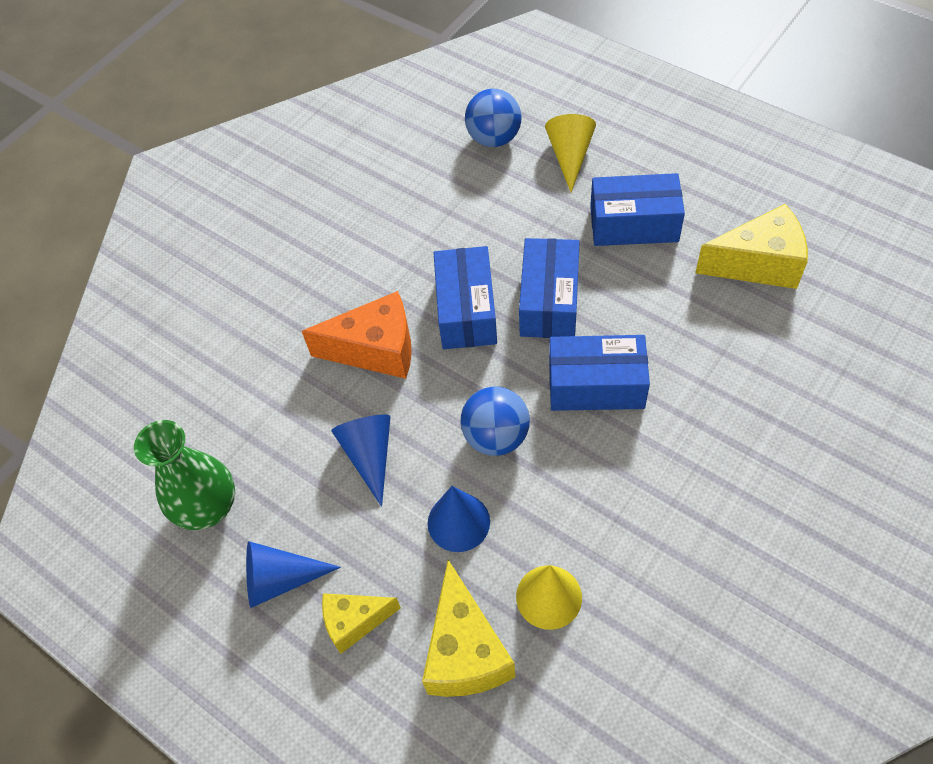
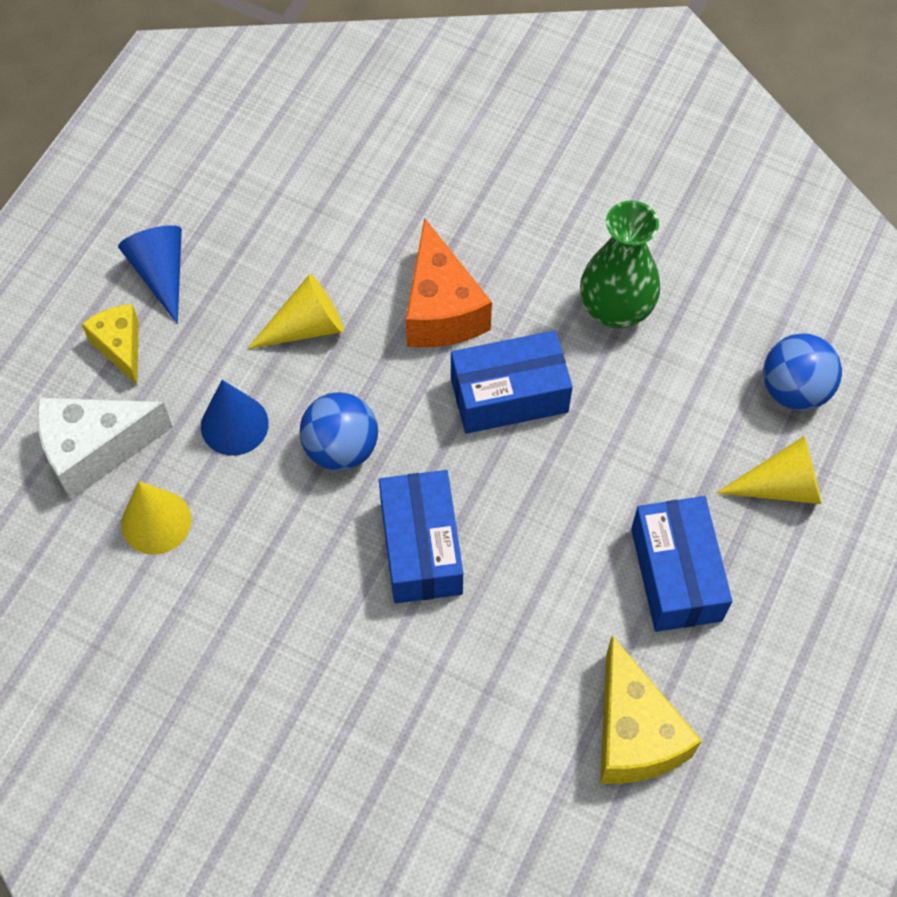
camera: 75 degrees right, 5 degrees up
(208, 507) = (233, 193): green vase -> green vase (615, 309)
(369, 455) = (306, 327): blue cone -> yellow cone
(465, 651) = (95, 450): yellow cheese -> white cheese
(549, 301) = (535, 484): blue box -> none

